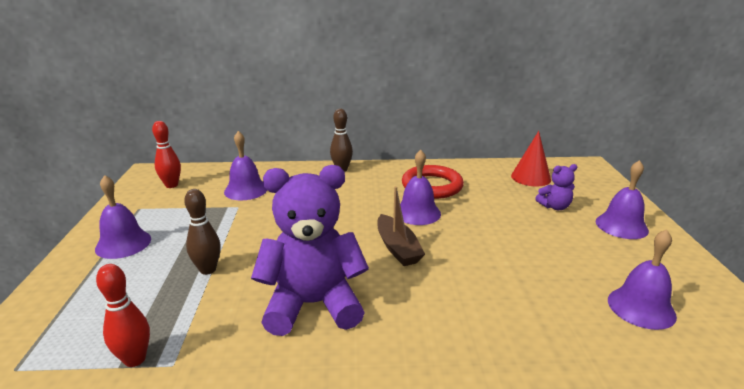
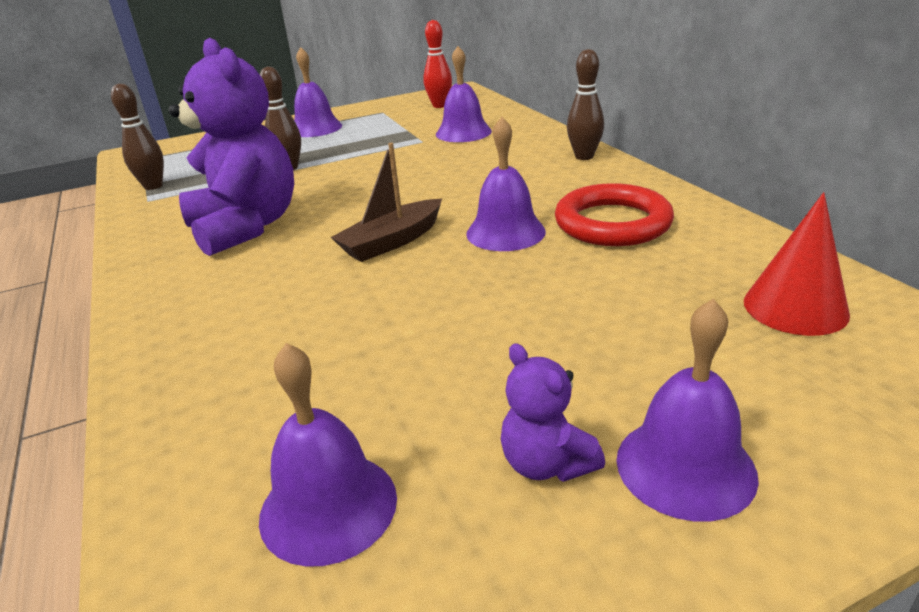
camera: 70 degrees right, 5 degrees up
(135, 359) = (153, 186): red bowling pin -> brown bowling pin
(554, 207) = (678, 355): purple teddy bear -> purple teddy bear (546, 463)

